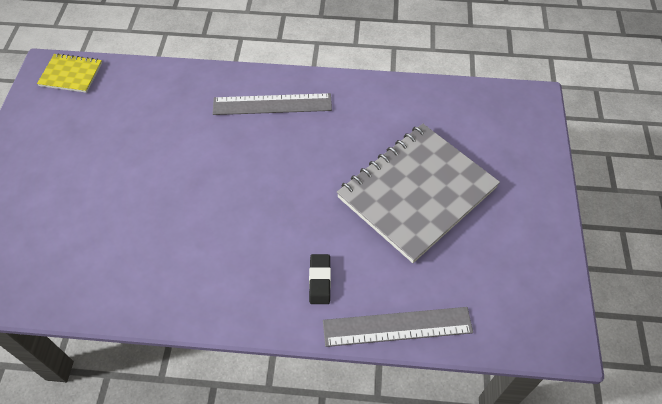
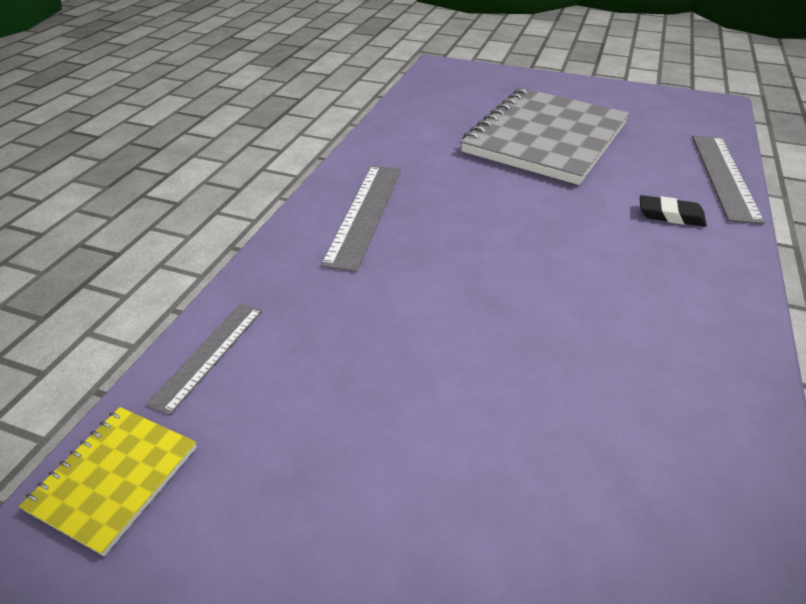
camera: 75 degrees left, 15 degrees down
(140, 77) = (208, 354): none -> grey ruler
(417, 193) = (545, 138): grey notebook -> grey notebook turned 60 degrees clockwise

